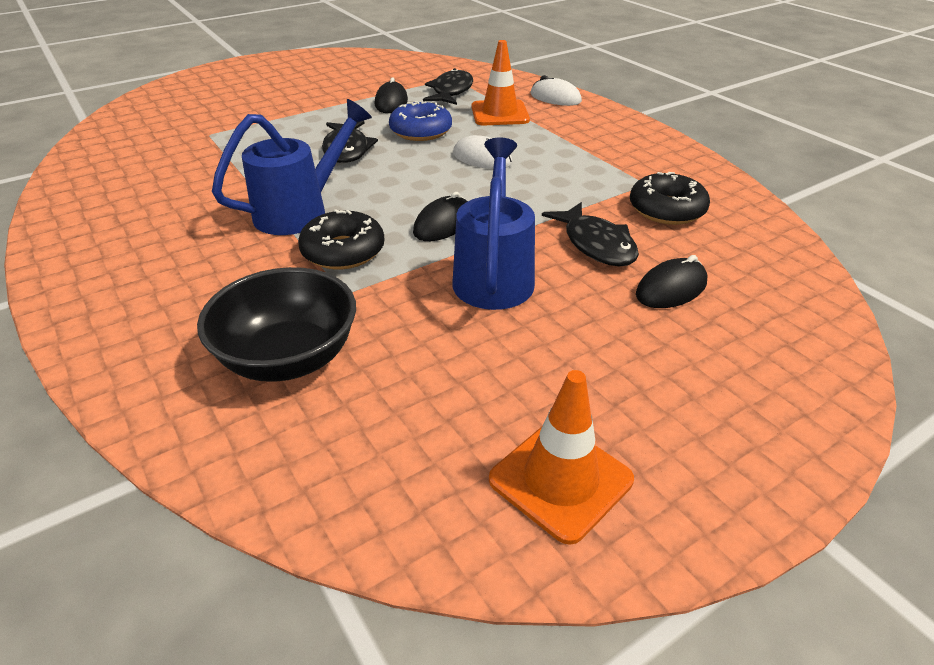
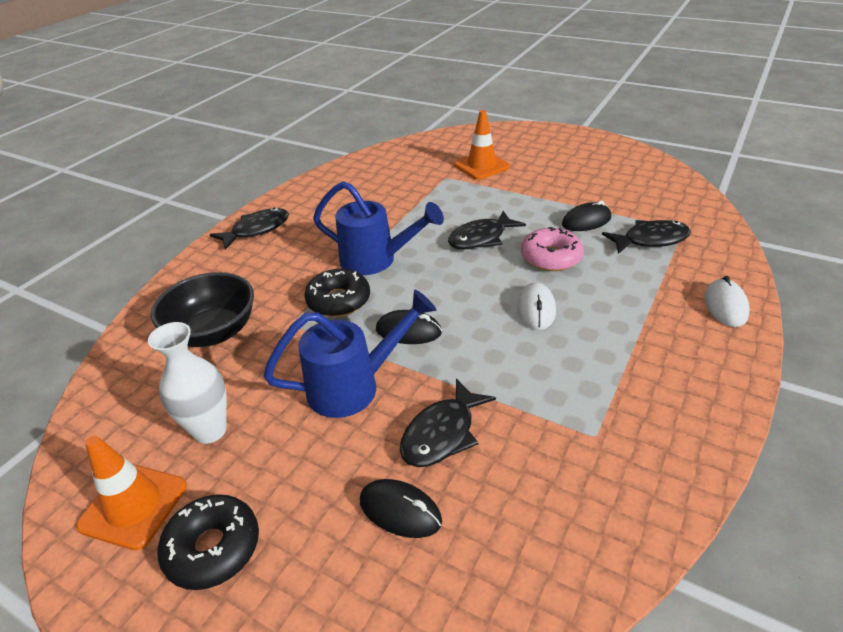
camera: 65 degrees right, 0 degrees up
(96, 278) = (256, 230): none -> black fish
(421, 131) = (551, 257): blue donut -> pink donut
(478, 391) = (210, 430): none -> white vase
(500, 113) = (639, 285): orange traffic cone -> orange traffic cone (481, 166)
(666, 209) = (551, 469): black donut -> black donut (213, 548)

